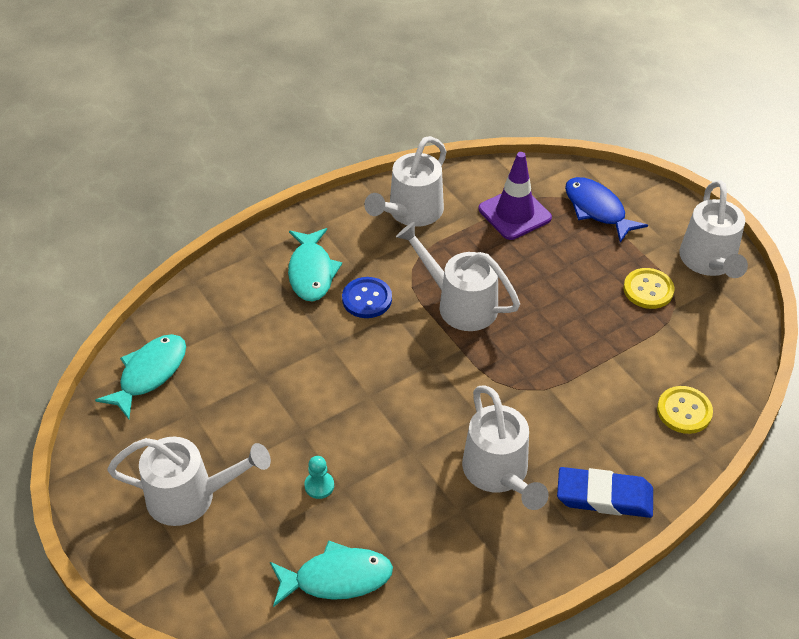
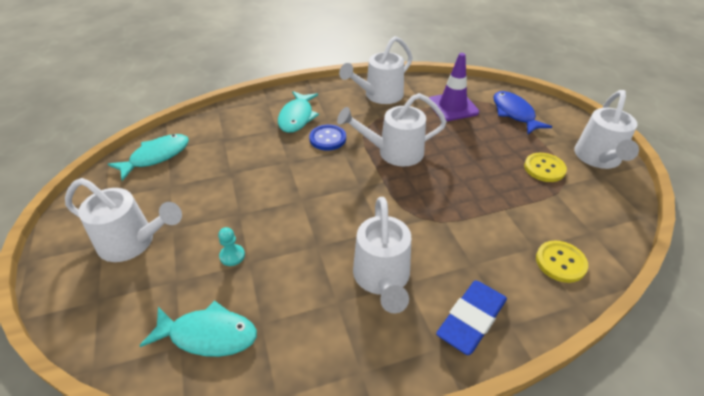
camera: 15 degrees right, 5 degrees down
(459, 303) = (393, 152): white watering can -> white watering can turned 60 degrees counterclockwise
(604, 496) = (471, 319): blue eraser -> blue eraser turned 75 degrees counterclockwise

